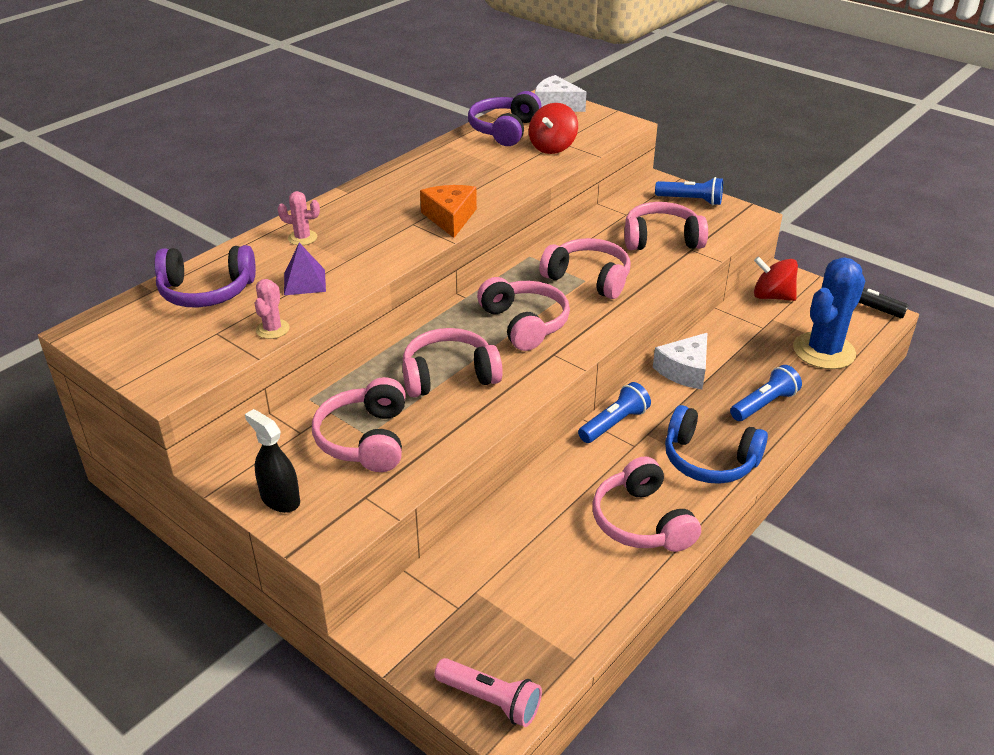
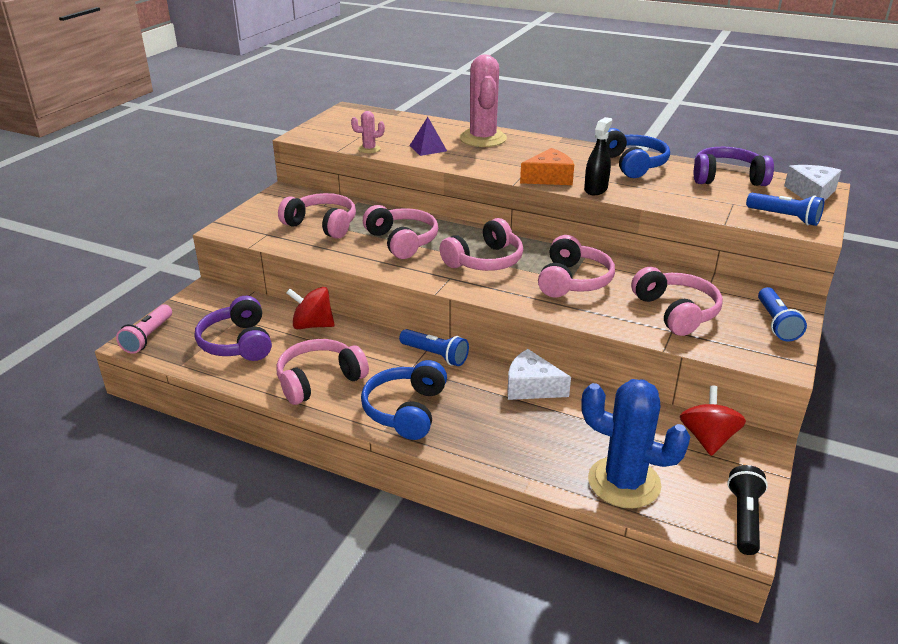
camera: 75 degrees right, 5 degrees down
(206, 291) = (402, 126): purple headphones -> purple headphones (238, 343)
(280, 499) = (261, 211): black spray bottle -> black spray bottle (595, 189)
(302, 238) = (483, 139): pink cactus -> pink cactus, size x2.19
(365, 439) = (322, 225): pink headphones -> pink headphones turned 45 degrees clockwise
(443, 166) = (632, 164): none -> blue headphones
(552, 147) = (717, 201): red spinning top -> red spinning top (312, 325)
(764, 404) = (503, 440): blue flashlight -> blue flashlight (784, 217)

